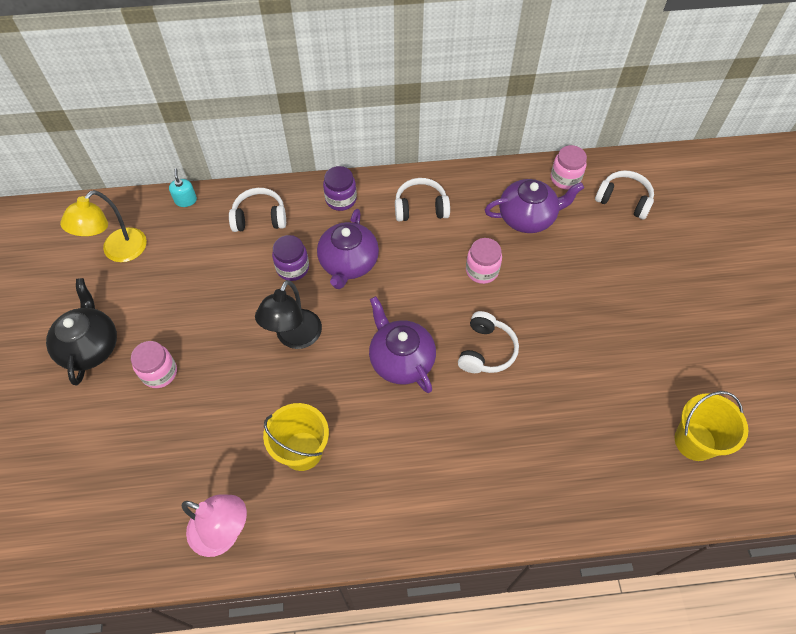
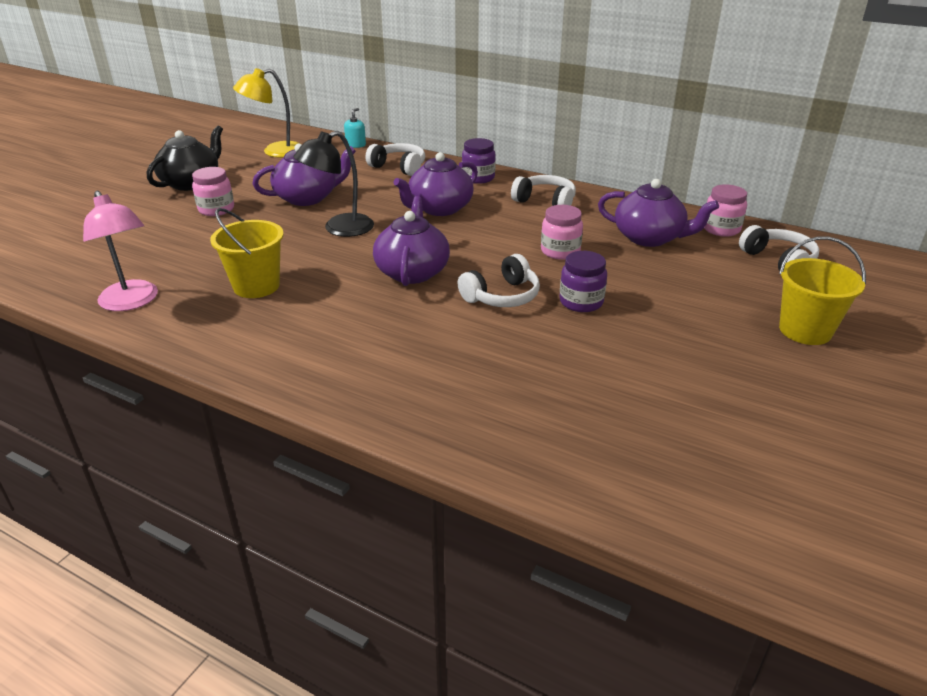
camera: 35 degrees right, 25 degrees down
(224, 309) = (307, 198): none -> purple teapot
(292, 268) = (389, 196): purple jar -> purple jar (581, 302)
(695, 441) = (678, 455): yellow bucket -> yellow bucket (805, 330)

